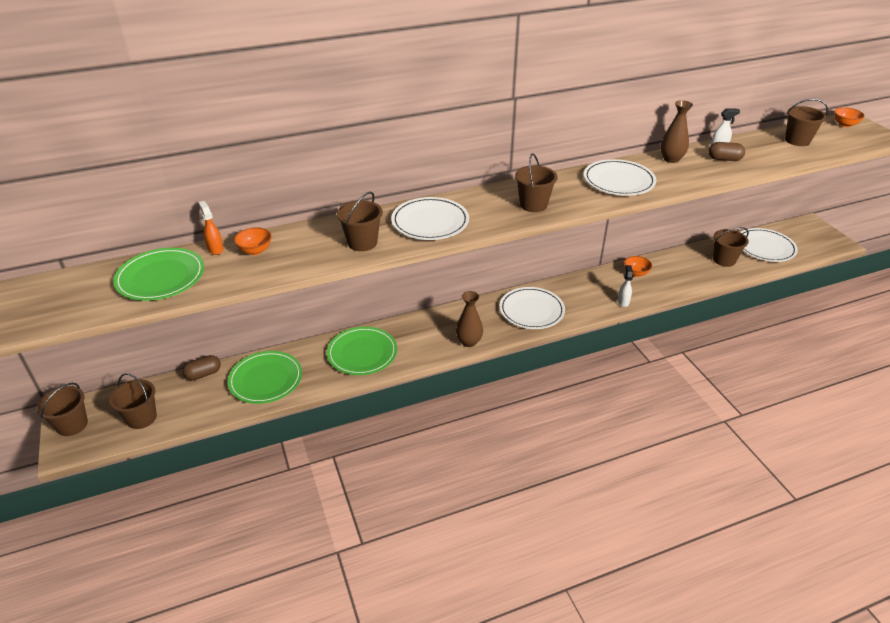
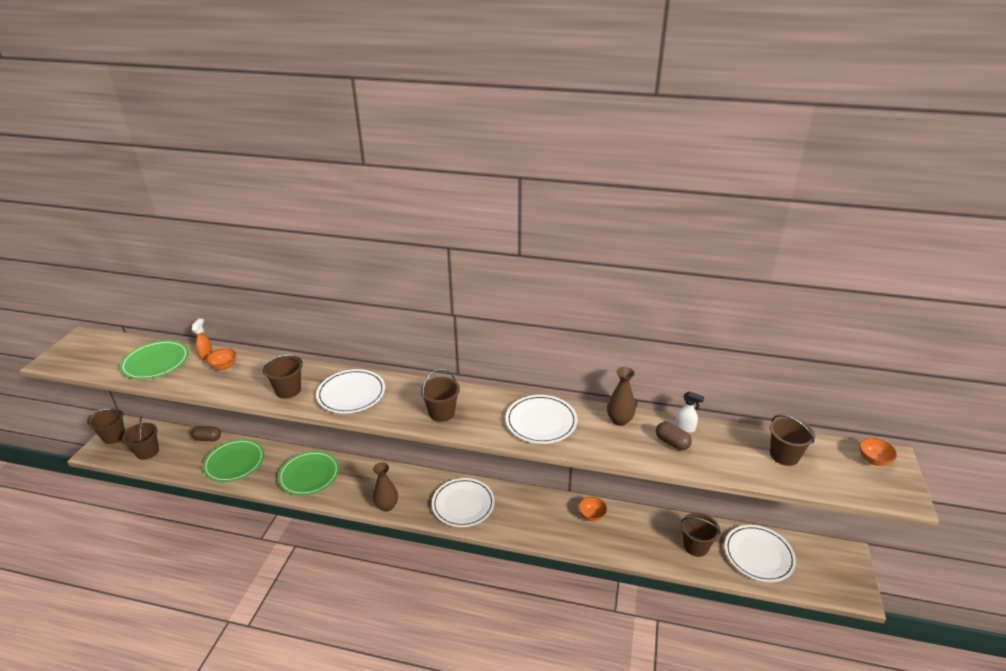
camera: 35 degrees right, 5 degrees down
(623, 301) = (547, 537): white spray bottle -> none

